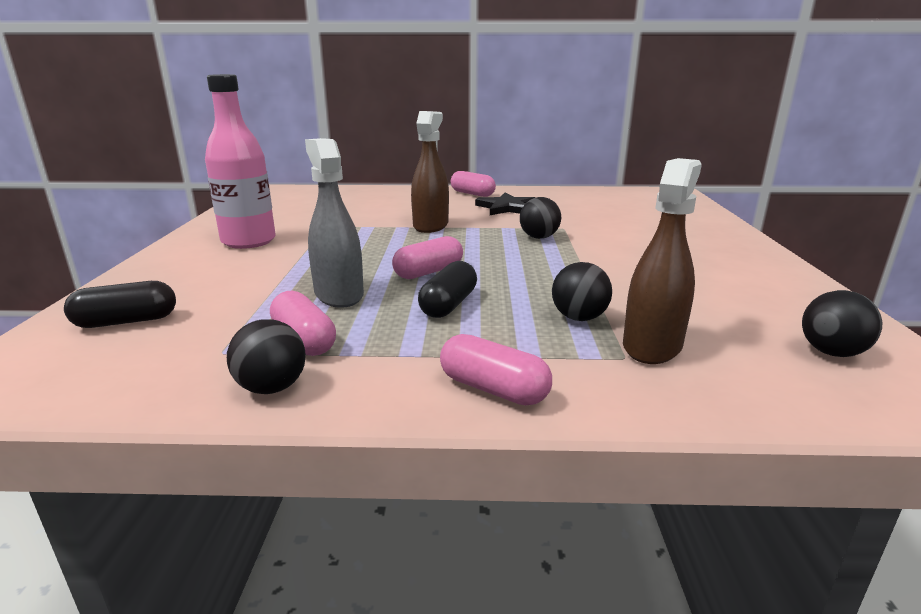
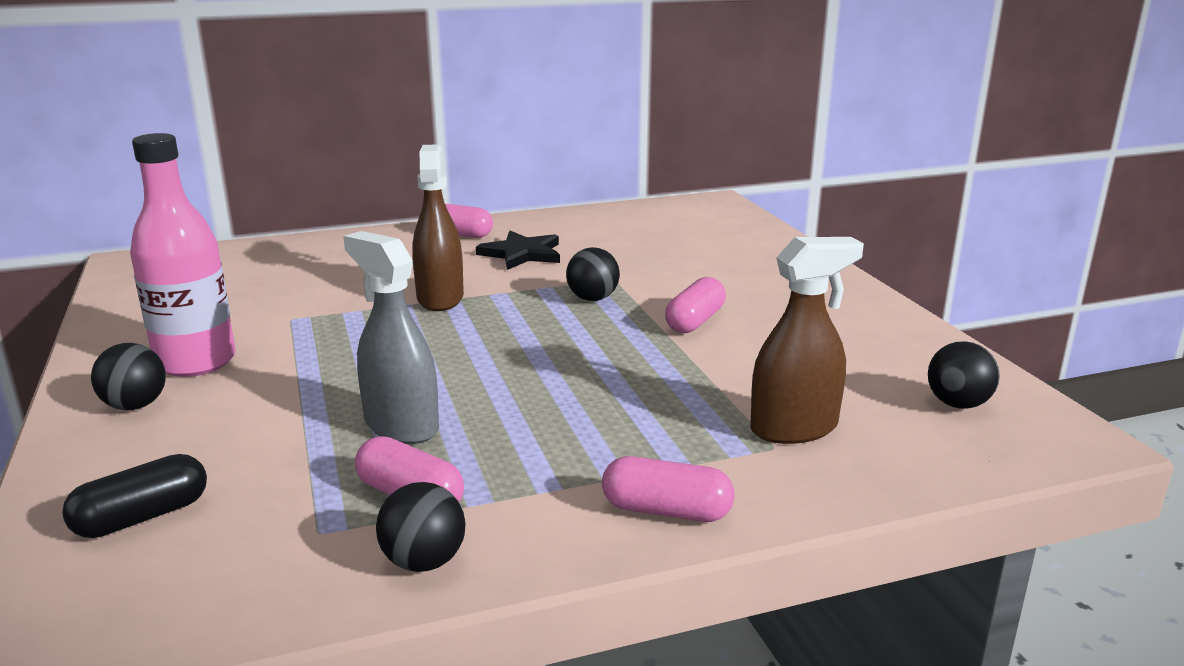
camera: 20 degrees left, 0 degrees up
(429, 272) = (491, 373): pink capsule -> pink capsule (695, 321)
(448, 305) = (548, 416): black capsule -> none
(579, 318) = (703, 407): black ball -> black ball (135, 406)
(652, 346) = (794, 428): brown spray bottle -> brown spray bottle turned 60 degrees clockwise

